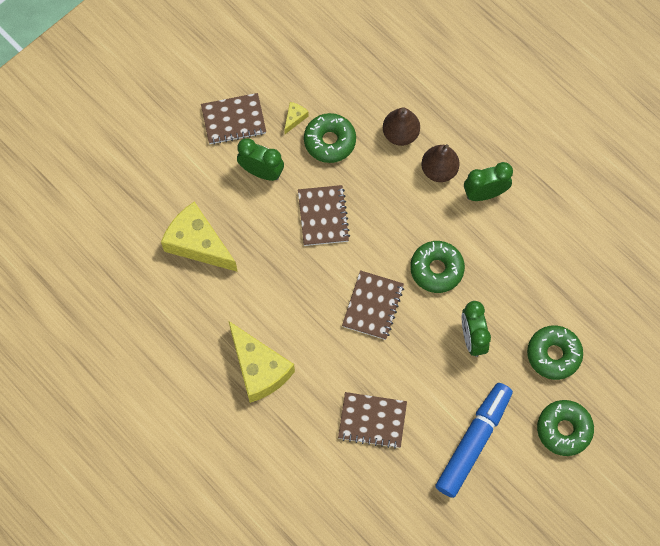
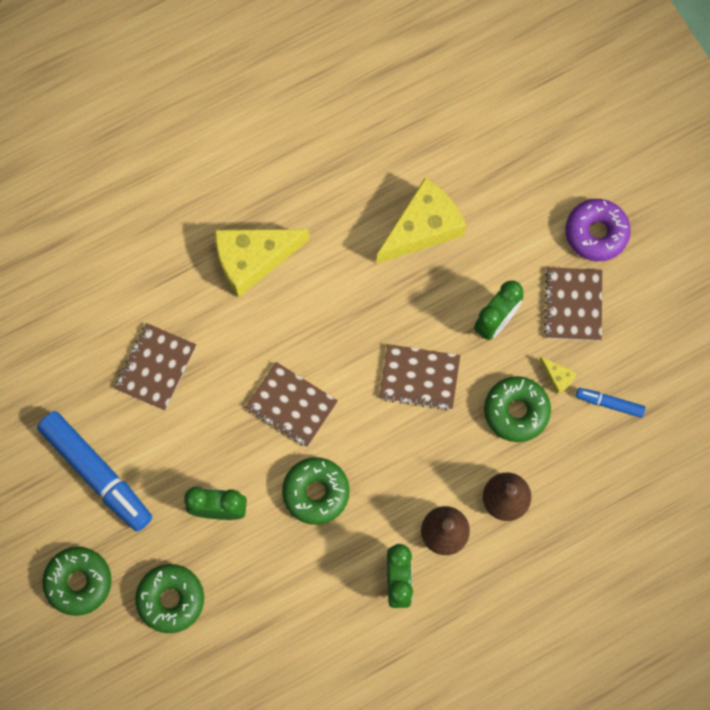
camera: 105 degrees right, 5 degrees up
(170, 116) = (596, 233): none -> purple donut
(305, 79) = (609, 403): none -> blue marker

